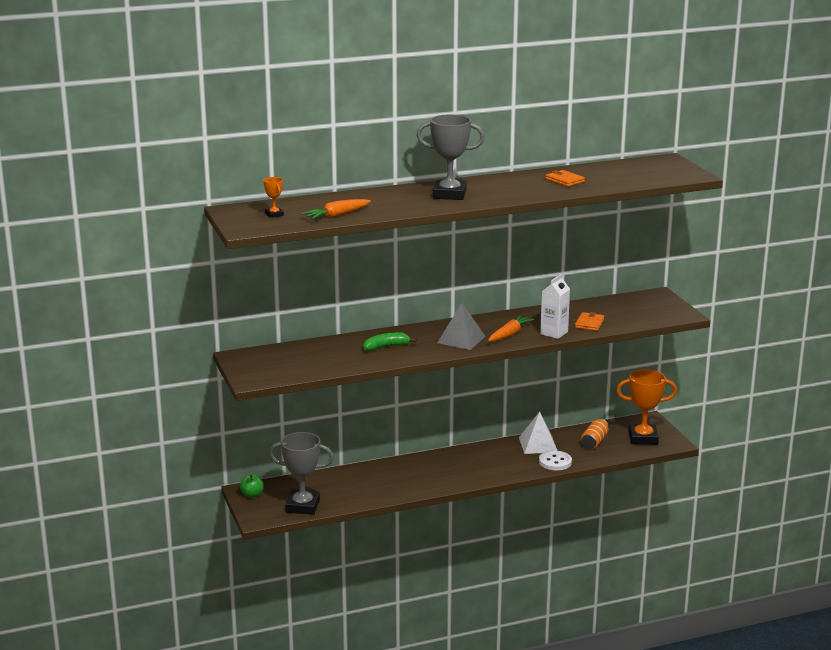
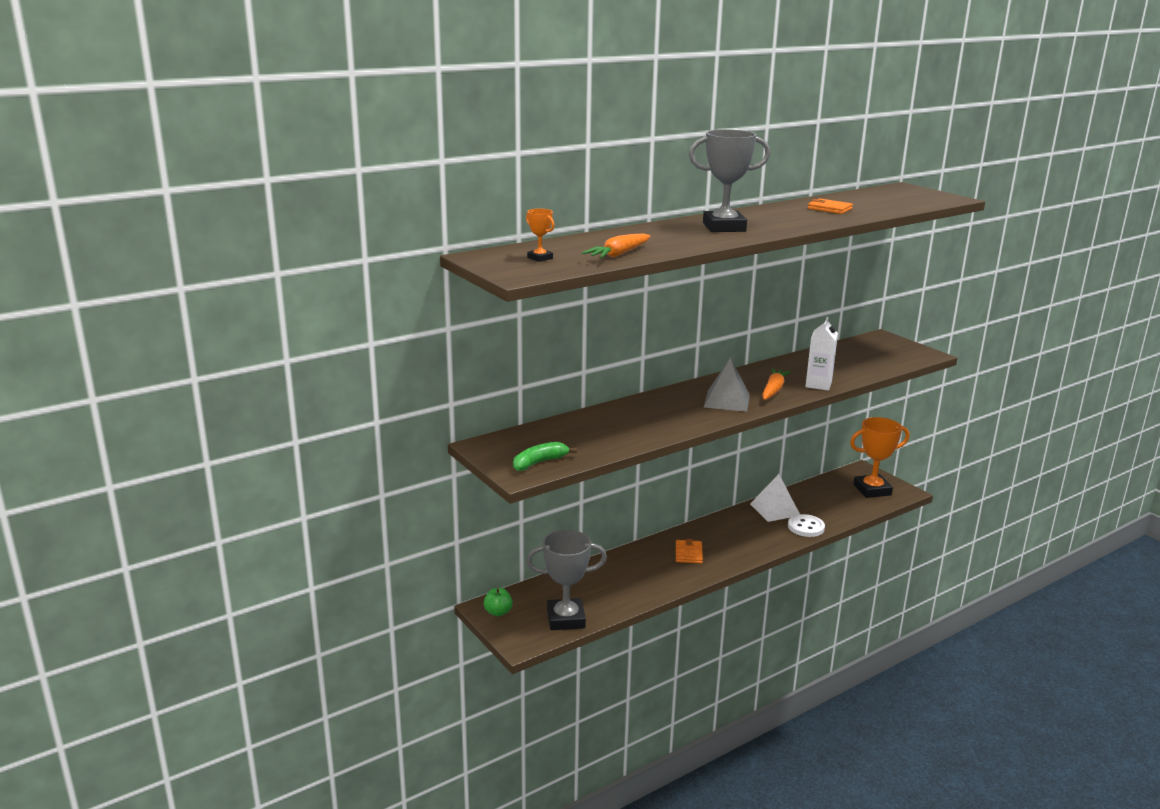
camera: 15 degrees left, 0 degrees up
(386, 347) = (650, 417): green banana -> green banana (539, 462)
(589, 323) = (844, 371): orange wallet -> orange wallet (688, 553)
(594, 441) = (828, 499): orange can -> none

